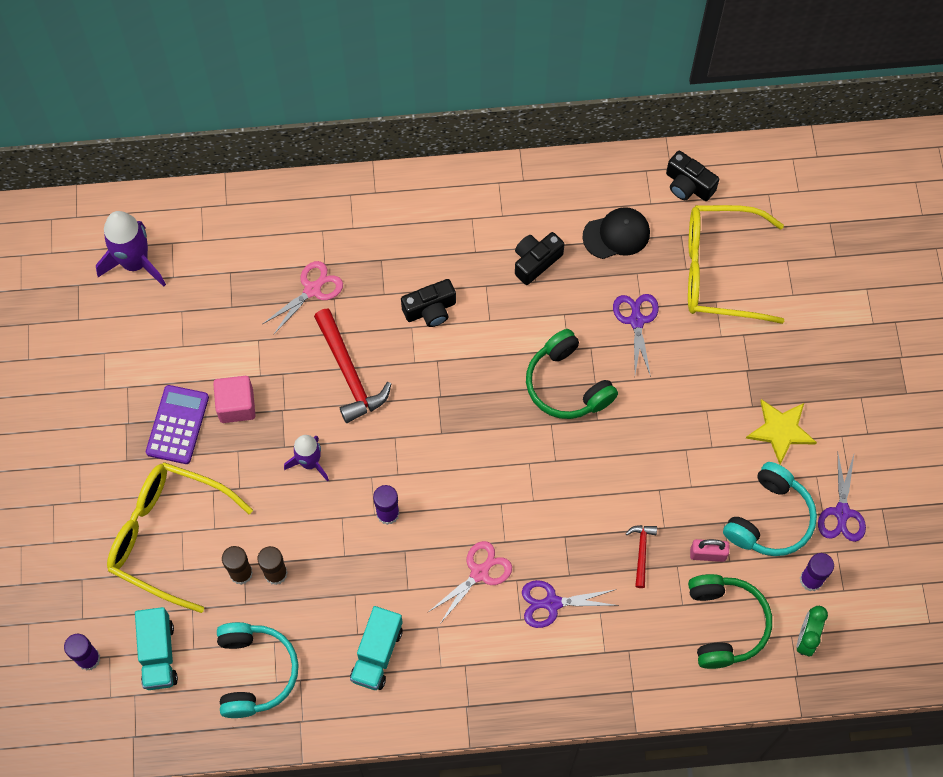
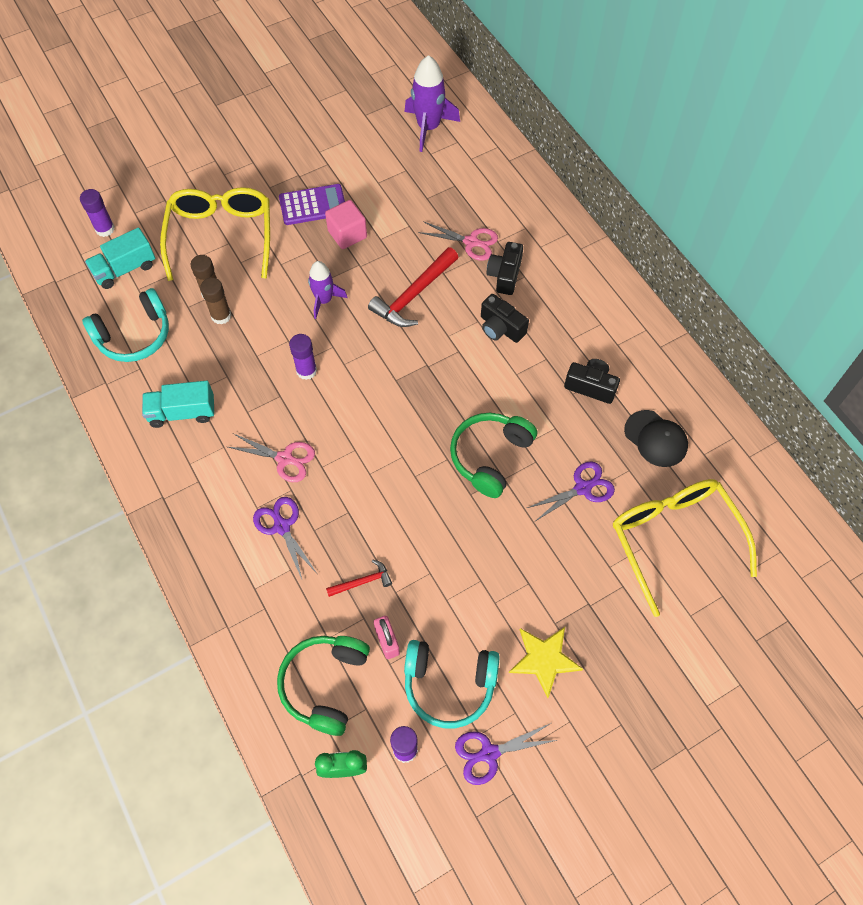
camera: 65 degrees right, 5 degrees down
(688, 185) = (742, 478): black camera -> black camera (504, 275)
(725, 624) = (325, 684): green headphones -> green headphones turned 135 degrees clockwise

